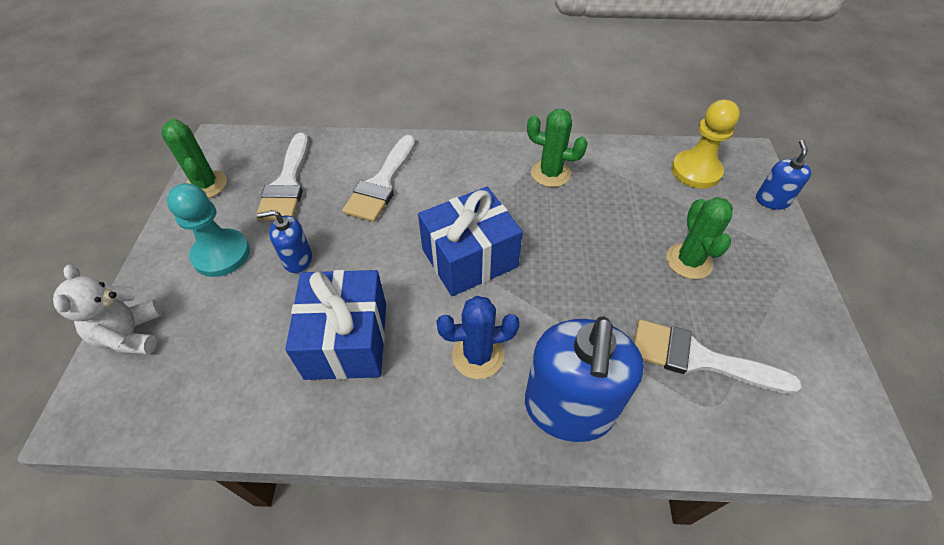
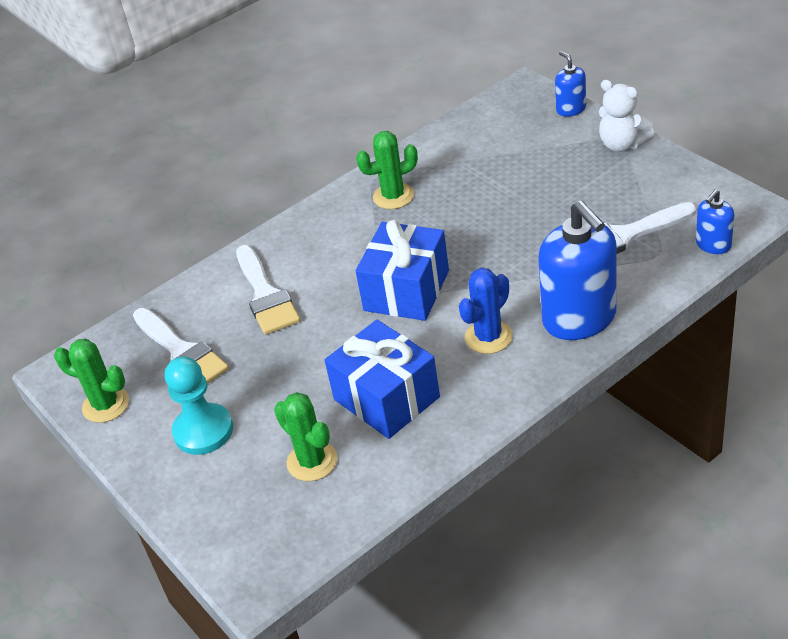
camera: 35 degrees left, 10 degrees down
(131, 335) = (213, 523): white teddy bear -> white teddy bear (622, 144)
(297, 259) = (273, 387): blue soap dispenser -> blue soap dispenser (713, 245)
(689, 261) = (558, 185): green cactus -> green cactus (312, 461)
(696, 171) = (498, 123): yellow pawn -> none

